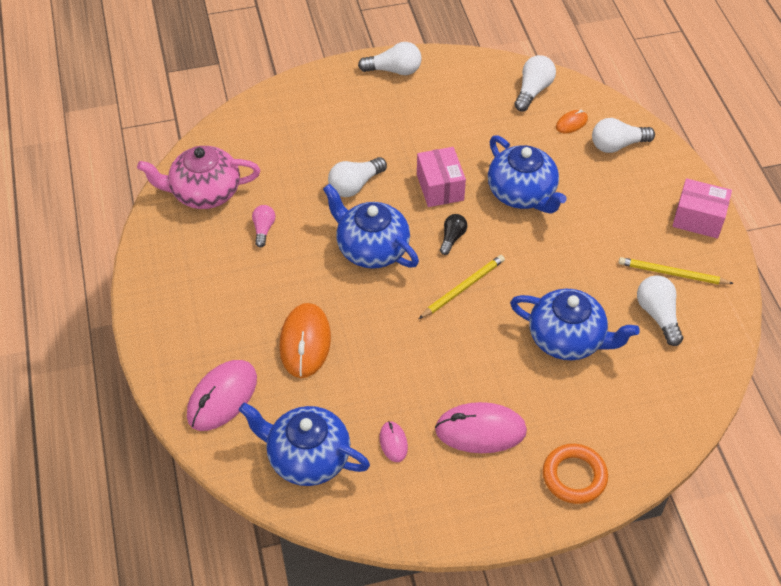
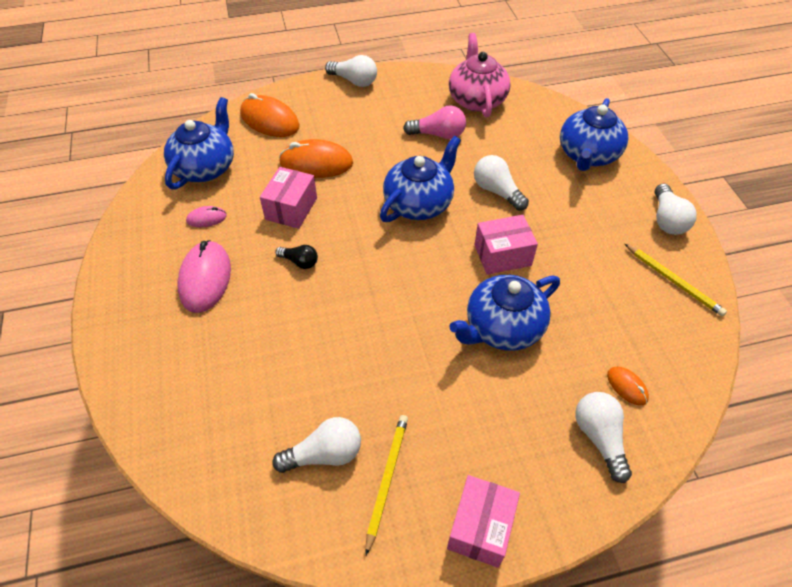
camera: 90 degrees right, 0 degrees up
(222, 397) = (269, 120): pink mouse -> orange mouse
(263, 229) = (438, 134): pink light bulb -> pink light bulb, size x1.57
(378, 361) = (291, 208): none -> pink box
(452, 238) = (434, 263): black light bulb -> black light bulb (300, 262)
(462, 288) = (370, 270): yellow pencil -> yellow pencil (673, 281)
(533, 91) = (674, 348): white light bulb -> white light bulb (354, 81)
(567, 339) = (300, 357): blue teapot -> blue teapot (587, 155)
(574, 476) = (138, 350): orange ring -> none

